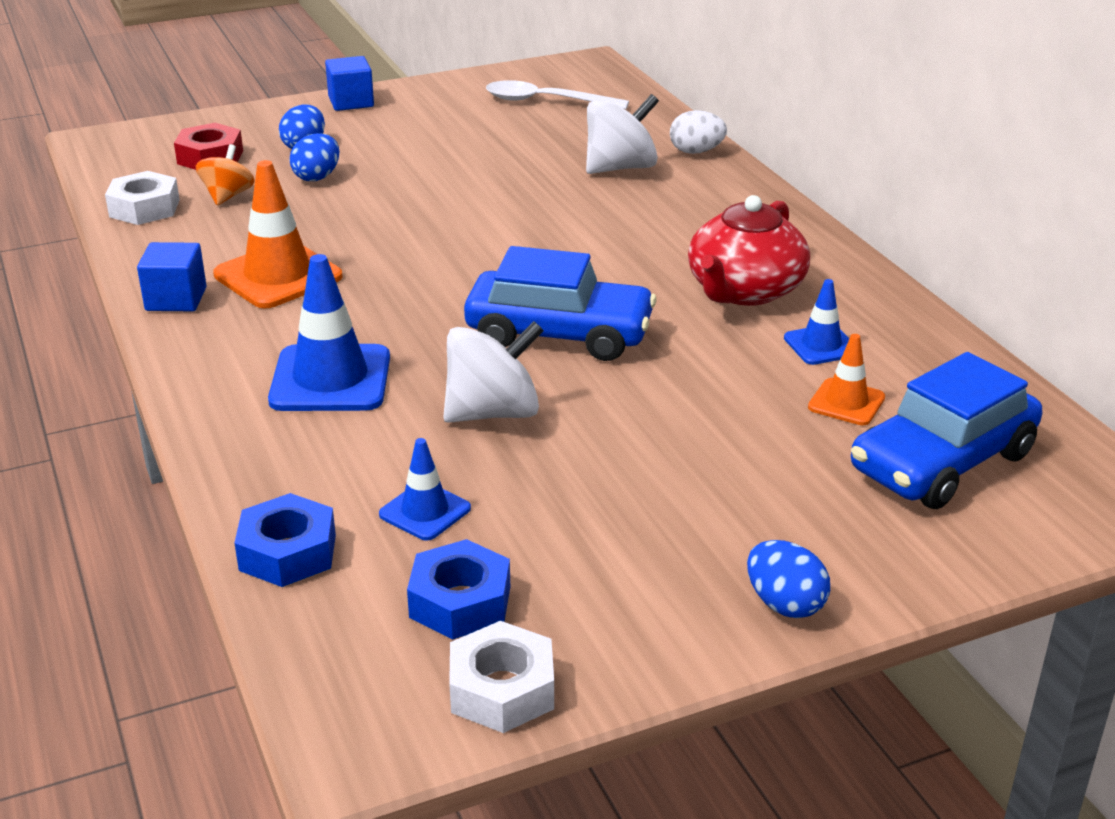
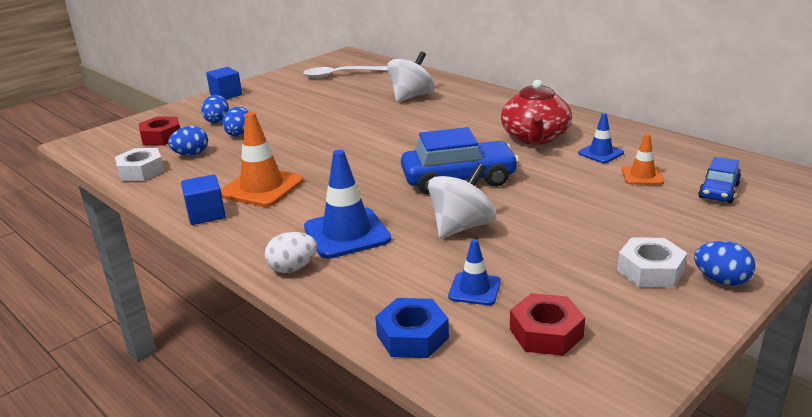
camera: 20 degrees left, 5 degrees down
(228, 196) = (191, 154): orange spinning top -> blue egg
(460, 602) = (546, 333): blue nut -> red nut
(502, 689) = (621, 375): white nut -> white nut (650, 271)
(696, 152) = (444, 82): white egg -> white egg (292, 268)
(942, 462) = (718, 191): blue car -> blue car, size x0.55

